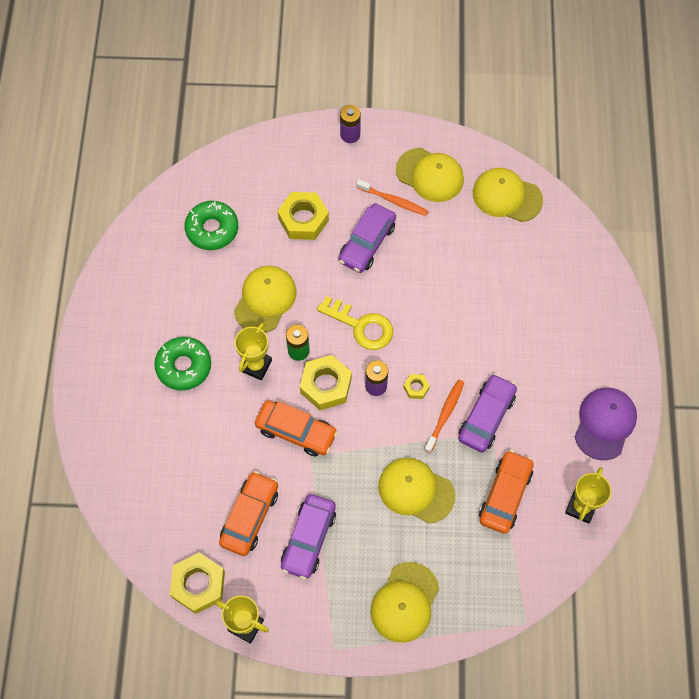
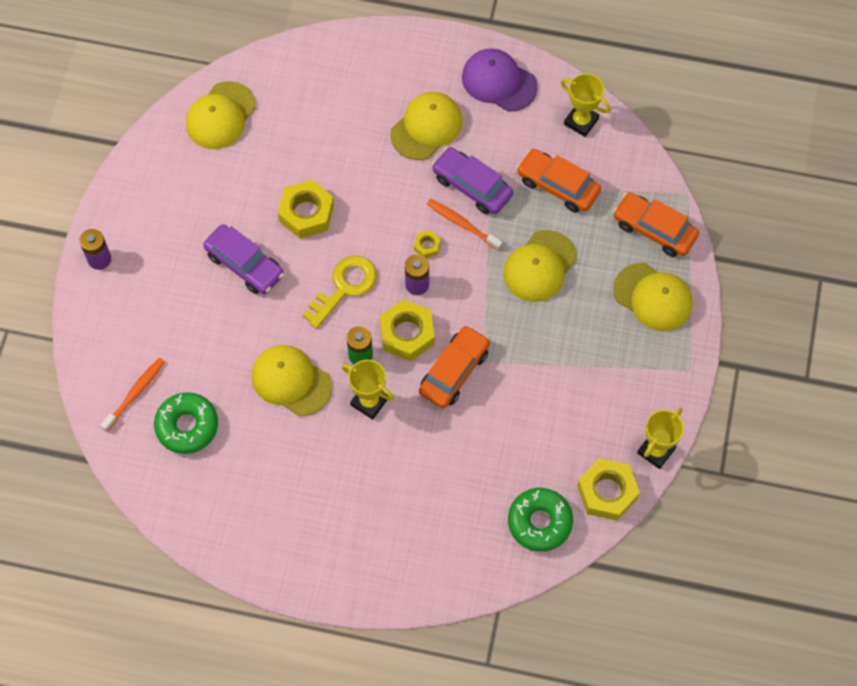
camera: 80 degrees left, 0 degrees up
(184, 366) = (355, 478): green donut -> green donut (539, 522)
(250, 516) = (541, 431): orange car -> orange car (654, 229)
(303, 219) = (198, 326): yellow nut -> yellow nut (306, 213)
(308, 539) = (574, 377): purple car -> none
(393, 201) = (198, 228): orange toothbrush -> orange toothbrush (135, 393)
(430, 175) = (174, 186): yellow cap -> yellow cap (426, 127)

